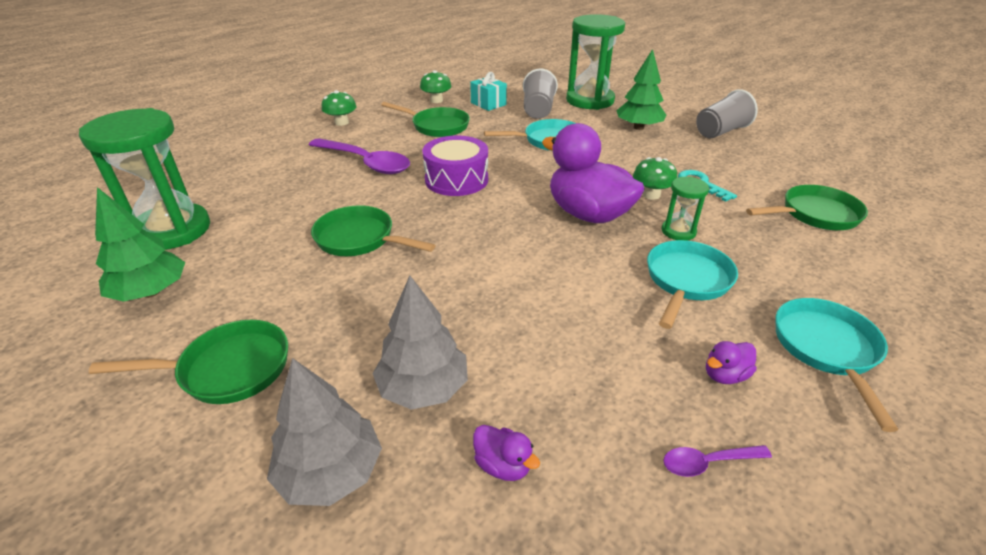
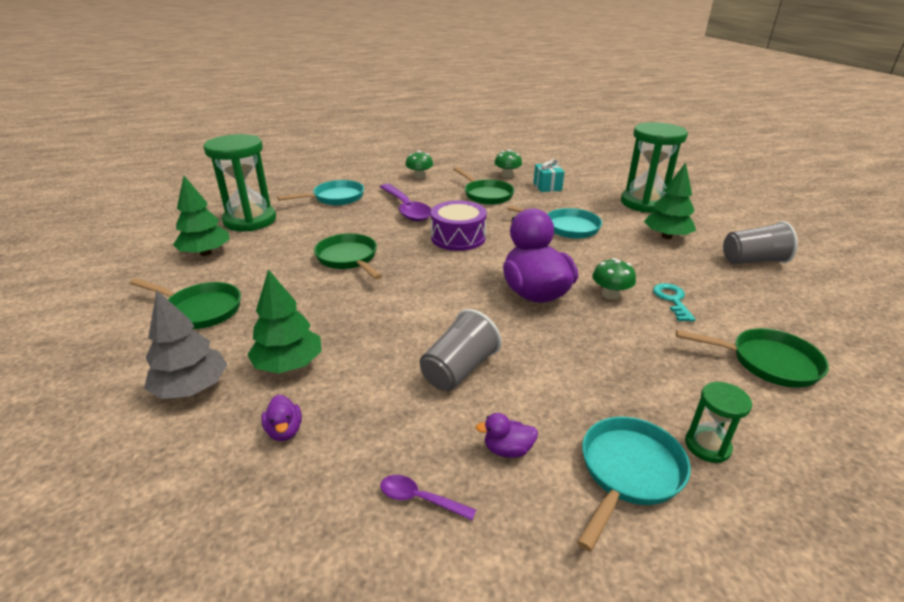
camera: 30 degrees right, 5 degrees down
(423, 388) = (289, 364): grey tree -> green tree
(538, 110) = (585, 201): grey cup -> grey cup (458, 370)
(678, 231) = (600, 331): green hourglass -> green hourglass (707, 446)
(686, 281) = (560, 370): turquoise pan -> turquoise pan (335, 198)

